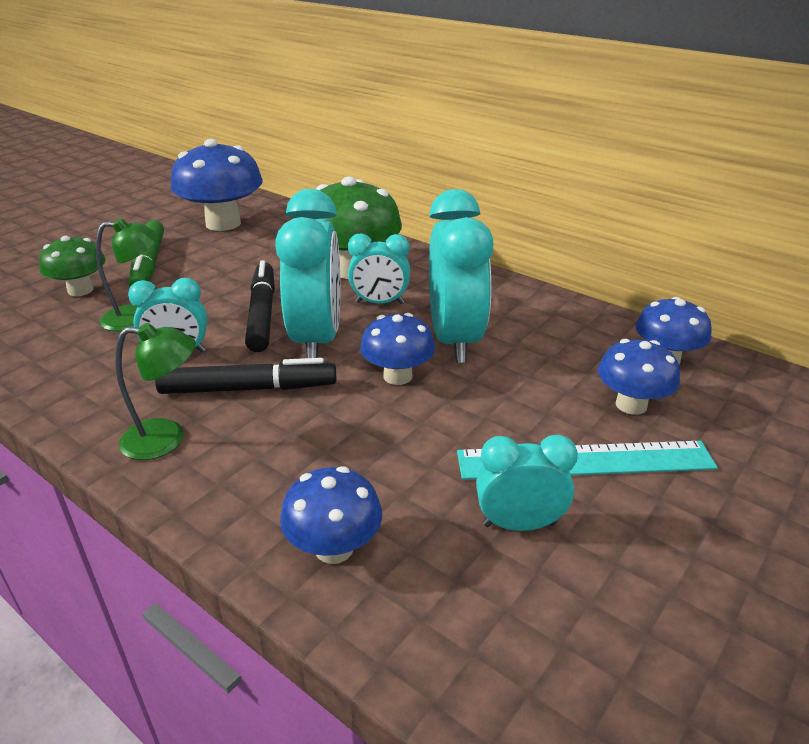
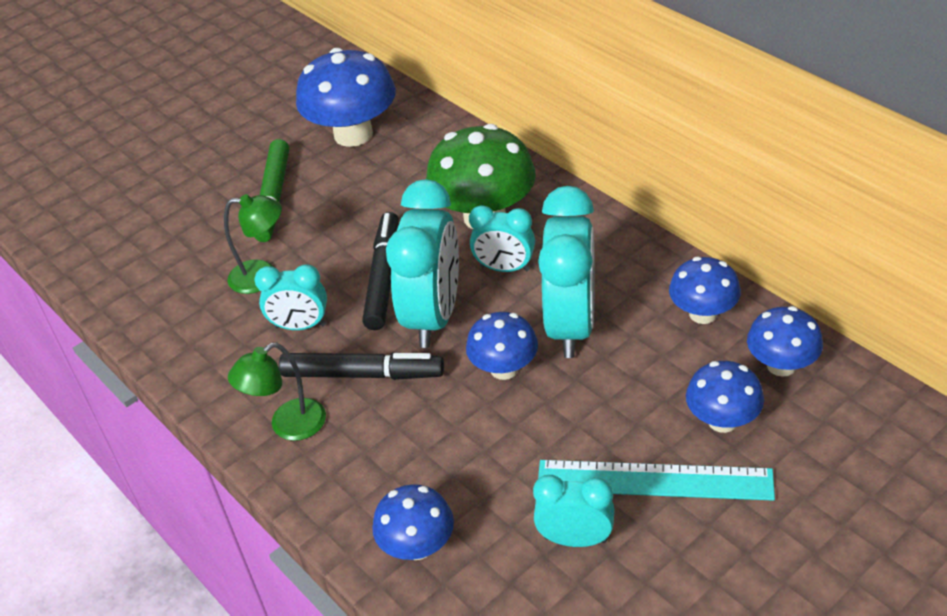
camera: 15 degrees right, 10 degrees up
(80, 290) = (207, 234): green mushroom -> none
(166, 439) = (288, 426): green lamp -> green lamp turned 135 degrees clockwise
(575, 326) = (703, 313): none -> blue mushroom

